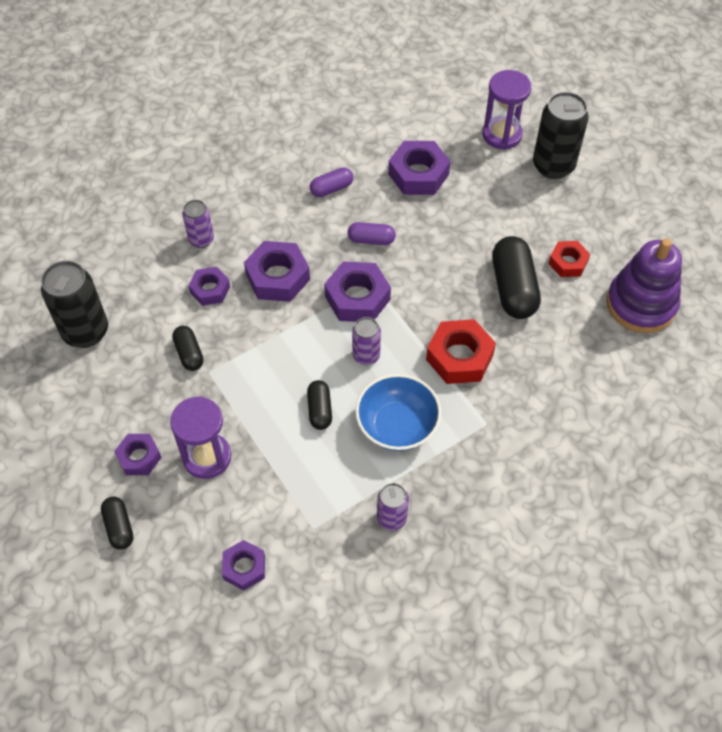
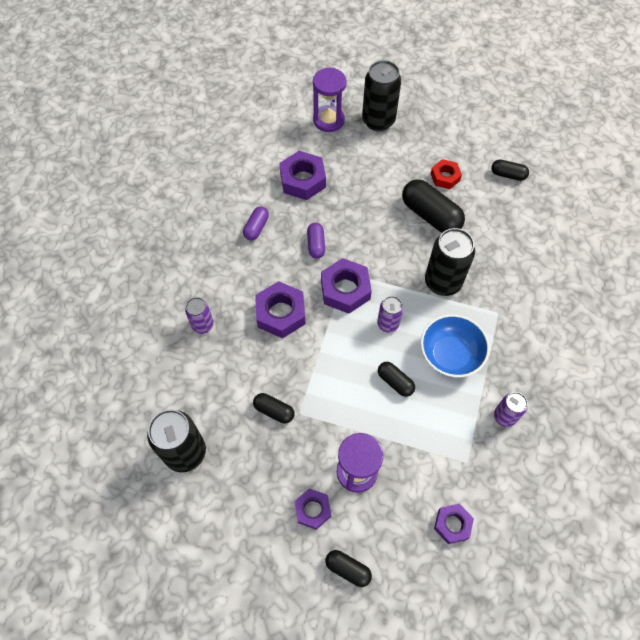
camera: 40 degrees left, 5 degrees up
(210, 289) = (244, 356): purple nut -> none
(371, 240) = (316, 244): purple capsule -> purple capsule turned 60 degrees counterclockwise
(459, 357) = (442, 282): red nut -> black can
(641, 304) = (508, 175): purple stacking toy -> black capsule

